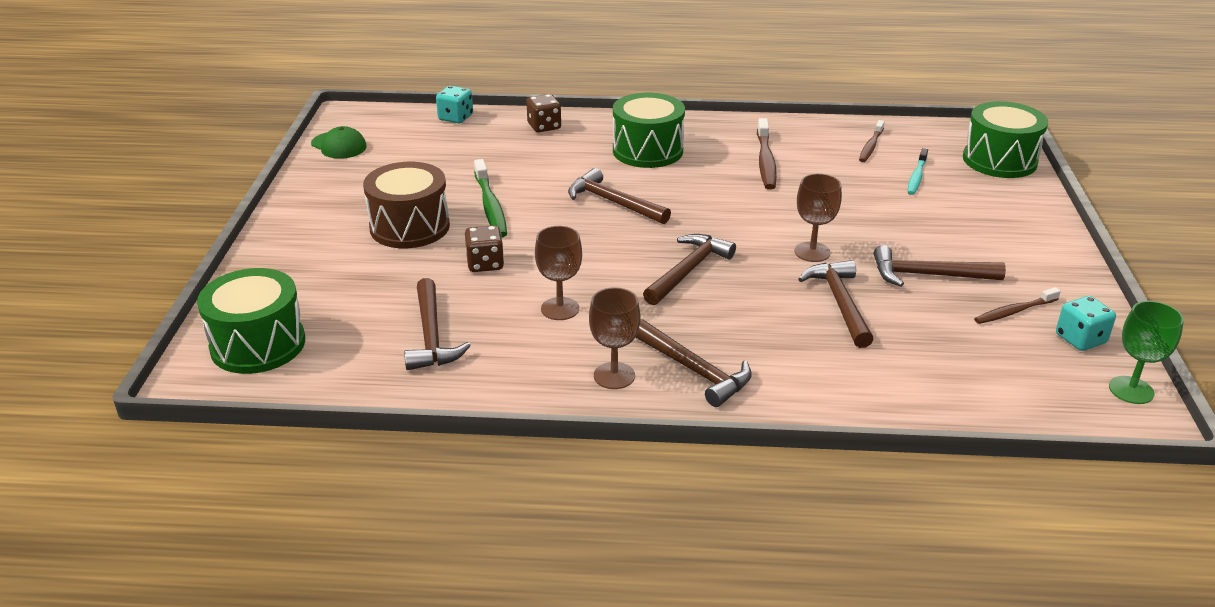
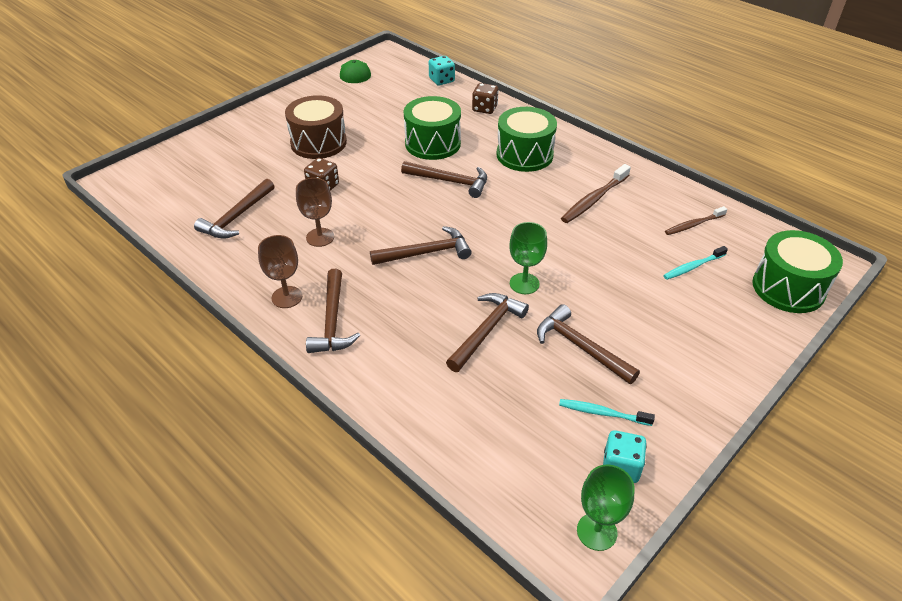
camera: 40 degrees right, 10 degrees up
(258, 344) = (160, 177): green drum -> green drum (432, 143)
(490, 206) = (378, 150): green toothbrush -> none
(613, 202) = (450, 182): brown hammer -> brown hammer turned 120 degrees clockwise
(812, 252) = (524, 283): brown goblet -> green goblet
(1014, 311) = (602, 413): brown toothbrush -> turquoise toothbrush

